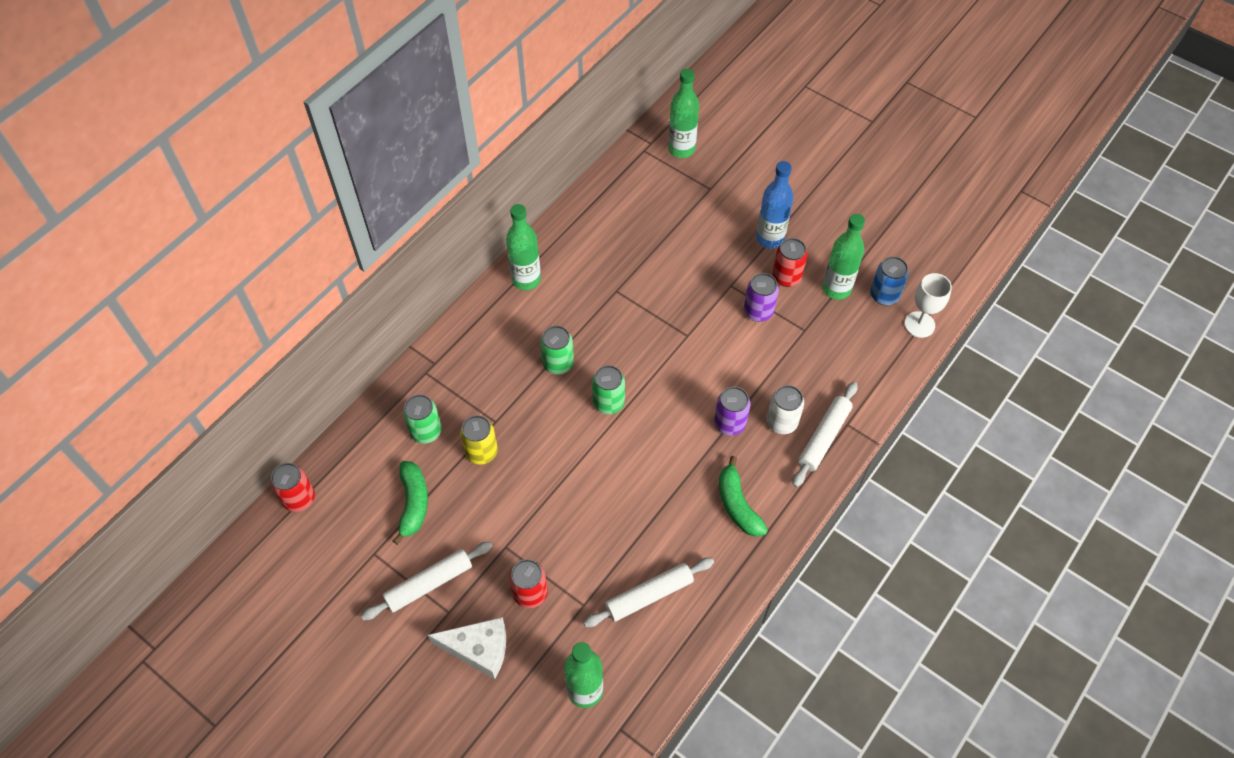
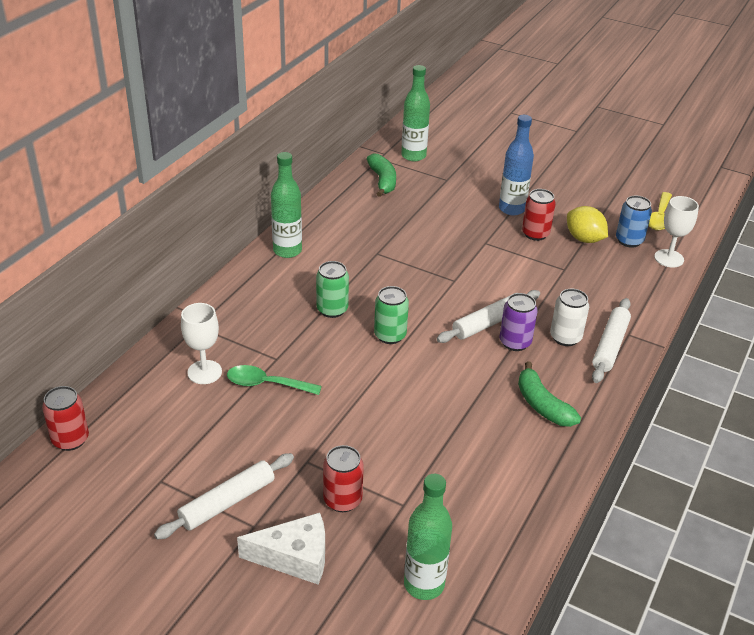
camera: 10 degrees left, 20 degrees down
(413, 503) = (199, 433): green banana -> green banana (383, 181)
(426, 431) = (204, 372): green can -> white goblet
(481, 452) = (266, 384): yellow can -> green spoon
(649, 595) = (472, 490): white rolling pin -> white rolling pin (489, 323)
(758, 311) = (517, 259): purple can -> none
(836, 289) = (584, 239): green bottle -> yellow lemon
(927, 264) = (659, 217): none -> yellow spoon

